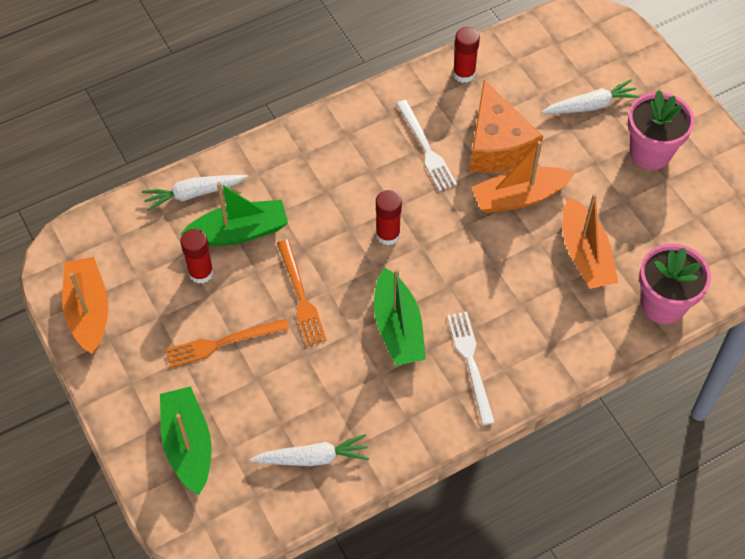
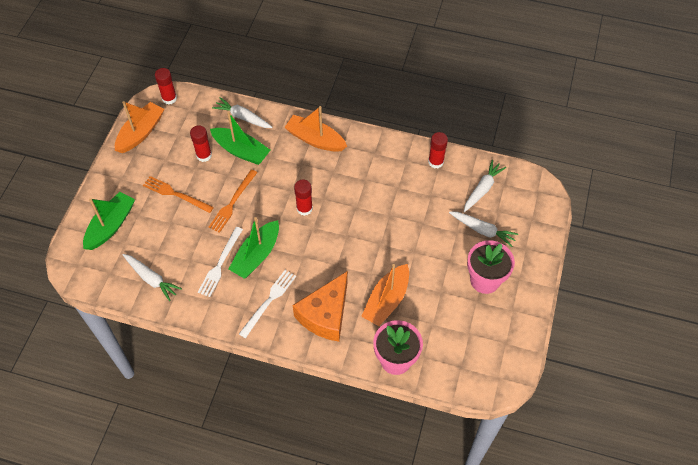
camera: 45 degrees right, 0 degrees up
(74, 243) = (169, 98): none -> red glue stick
(426, 148) = (372, 183): white fork -> white fork (220, 264)
(497, 145) = (409, 210): orange cheese -> orange cheese (325, 314)
(519, 197) = (388, 244): orange boat -> orange boat (315, 139)
(542, 64) = (482, 189): none -> white carrot

